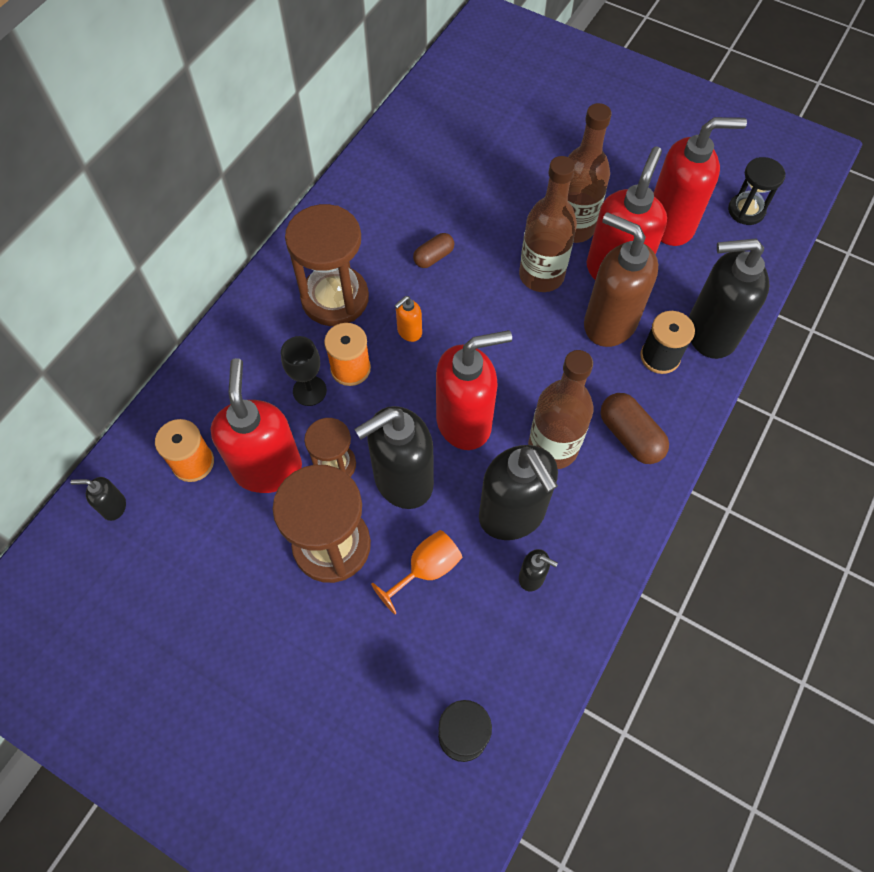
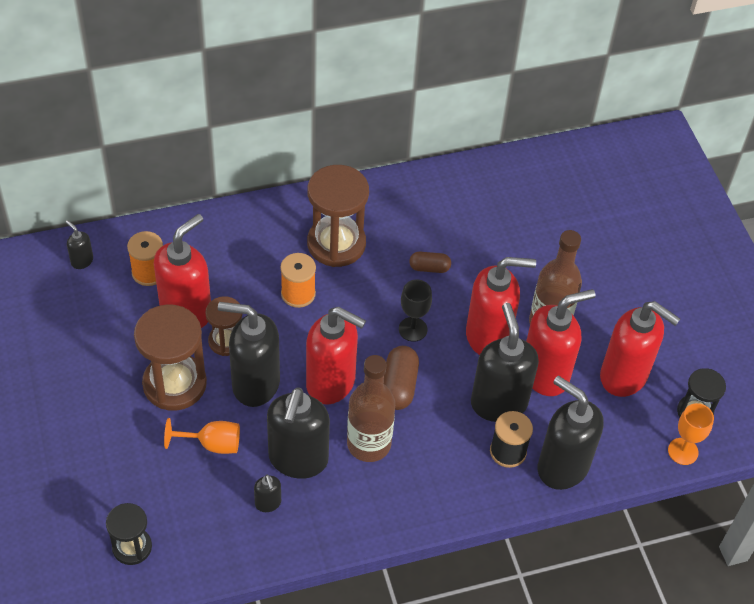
camera: 40 degrees right, 10 degrees down
(309, 391) = (259, 286): black goblet -> black goblet (413, 329)
(409, 332) = (359, 301): orange soap dispenser -> none
(541, 275) = (488, 336): brown bottle -> red soap dispenser
(609, 323) = (498, 402): brown soap dispenser -> black soap dispenser
(630, 436) = (427, 480): brown capsule -> brown capsule (399, 386)
(772, 247) = (683, 451): none -> orange goblet

